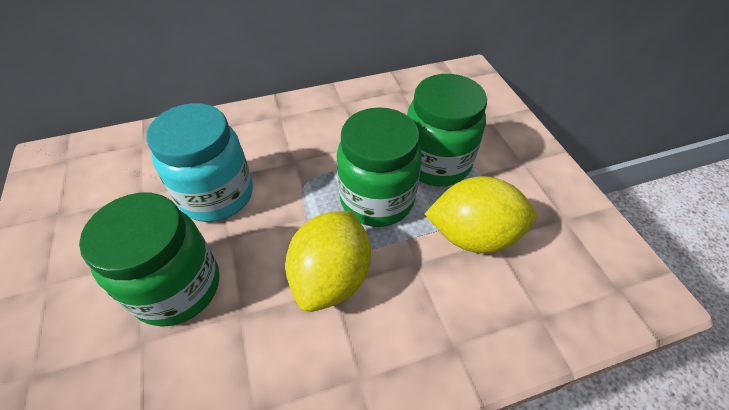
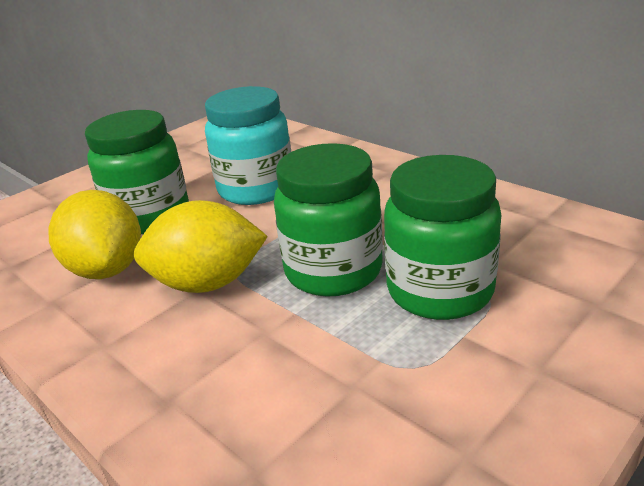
camera: 65 degrees right, 20 degrees down
(473, 235) = (344, 363): yellow lemon -> yellow lemon (107, 269)

